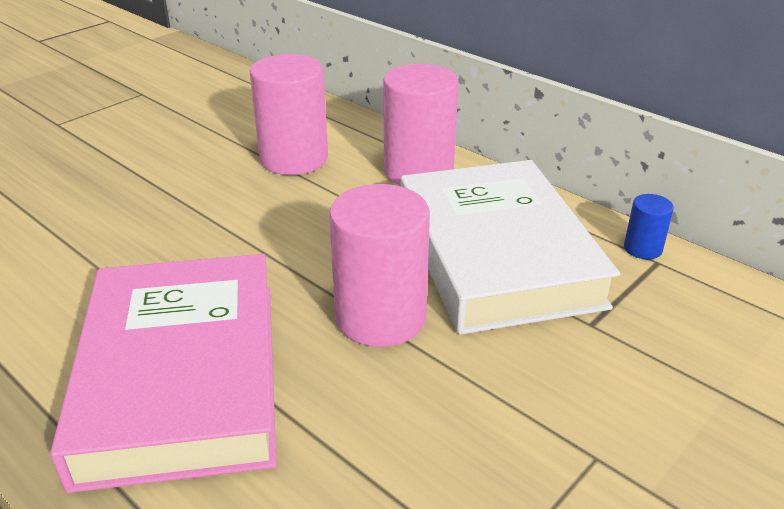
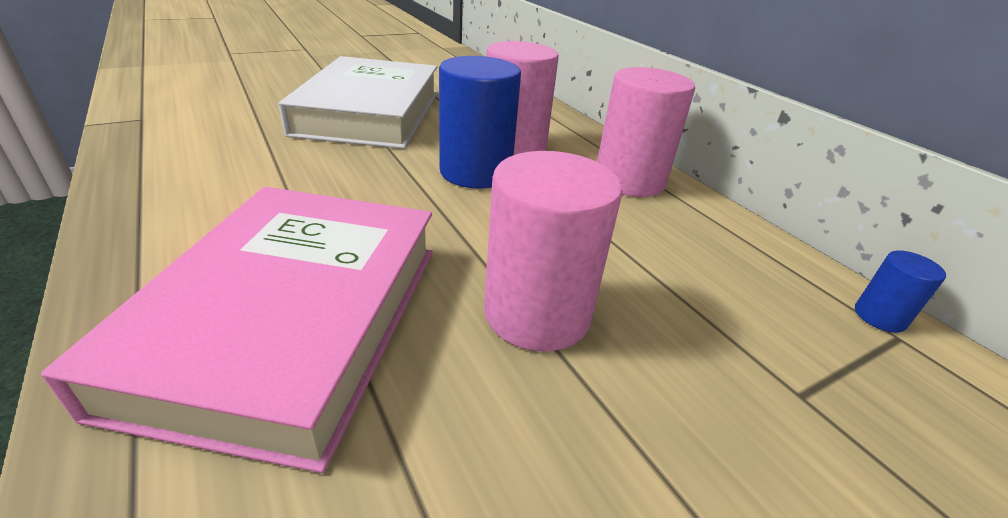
camera: 15 degrees right, 0 degrees up
(269, 198) = (475, 172): none -> blue cylinder
(497, 255) = (693, 279): white book -> white book (370, 113)

